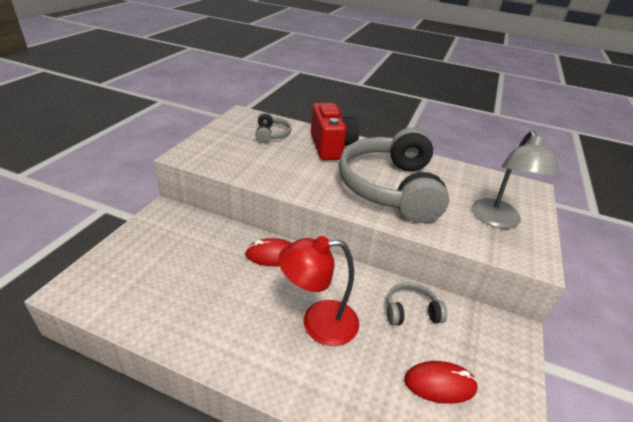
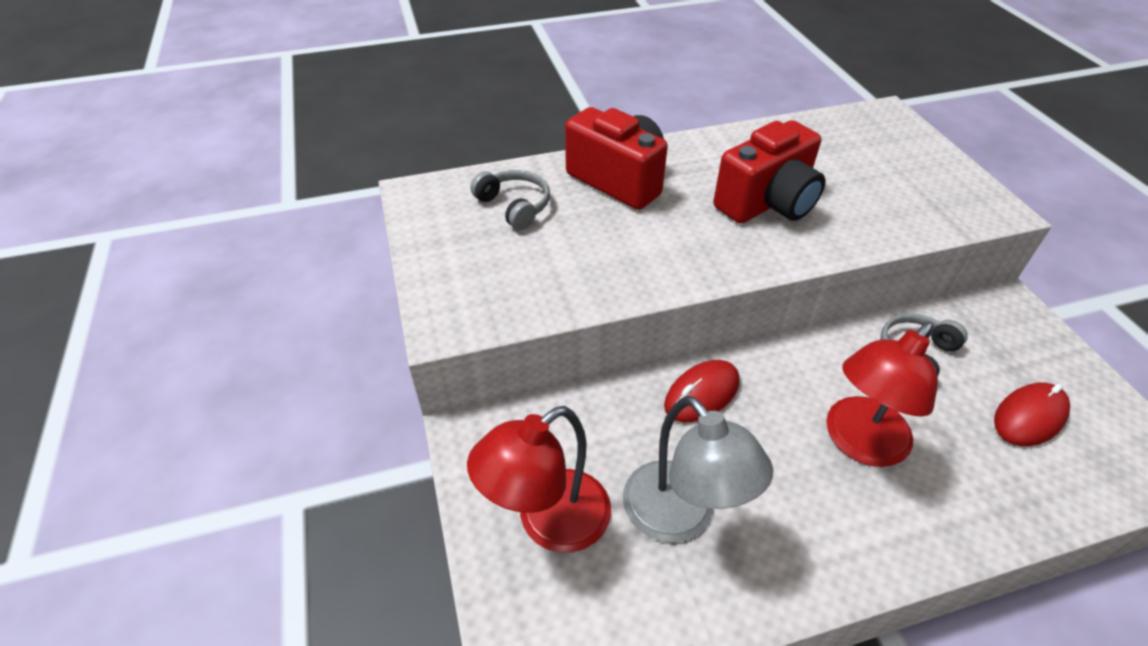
camera: 35 degrees left, 10 degrees up
(146, 255) = (549, 522): none -> red lamp
(390, 188) = (767, 203): grey headphones -> red camera
(498, 220) = (914, 179): grey lamp -> grey lamp (680, 517)

